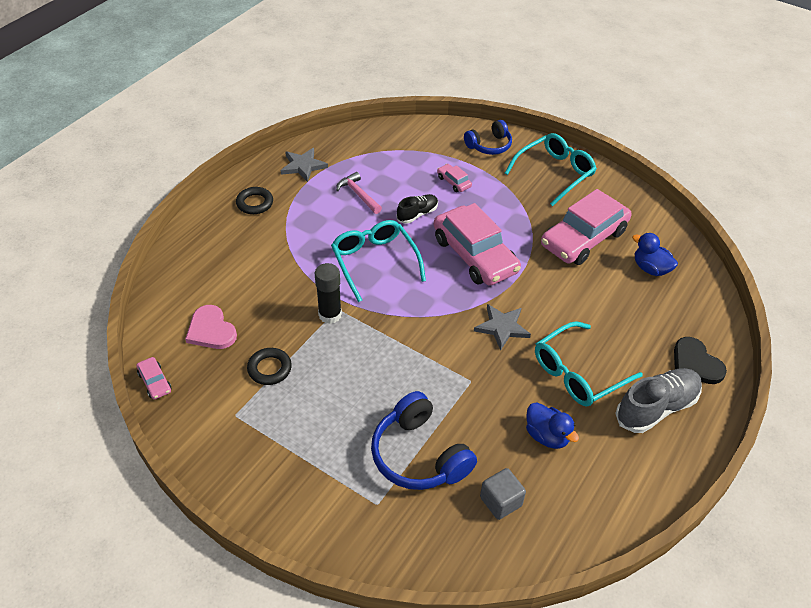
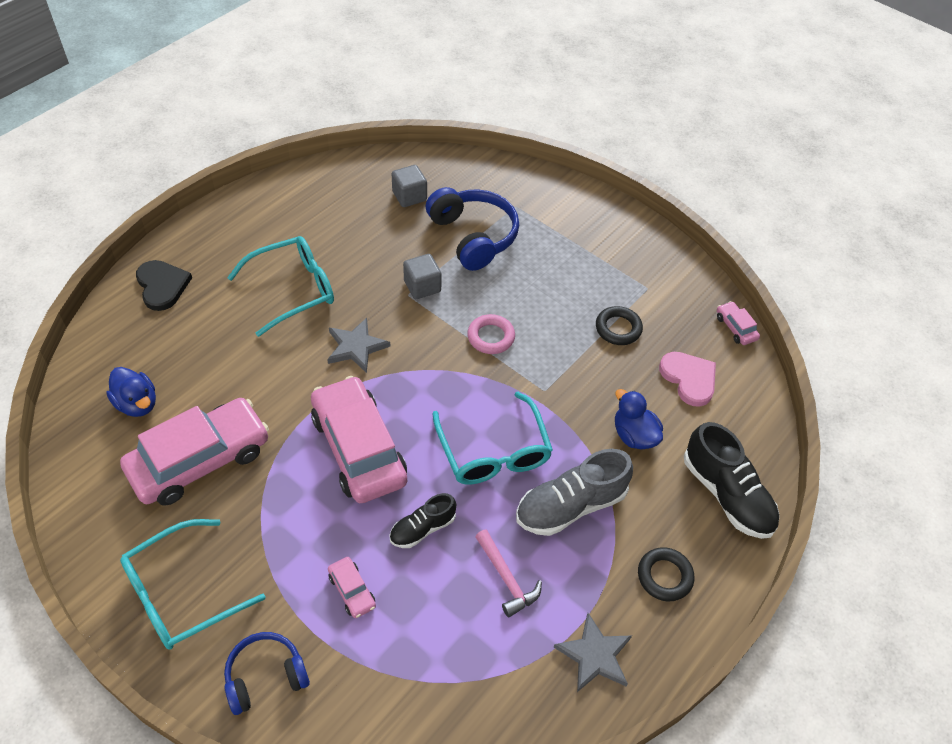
camera: 175 degrees left, 5 degrees up
(200, 250) = (727, 494): none -> black shoe
(330, 315) = (553, 383): black glue stick -> none
(387, 348) = (491, 337): none -> pink ring
(459, 390) = (422, 286): none -> grey cube
(547, 436) = (349, 238): blue duck -> blue duck (634, 435)
(656, 408) = (231, 250): grey shoe -> grey shoe (570, 506)

